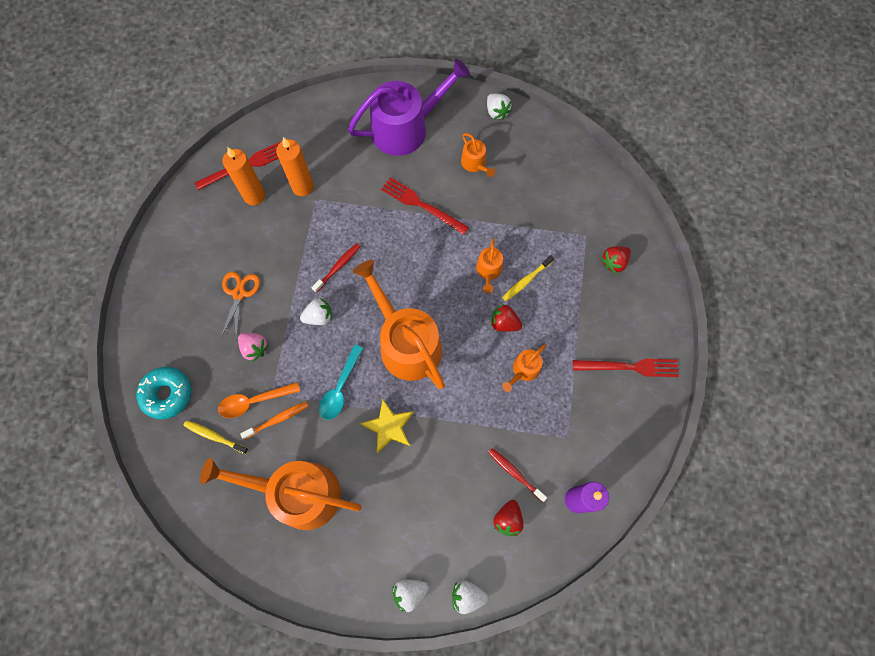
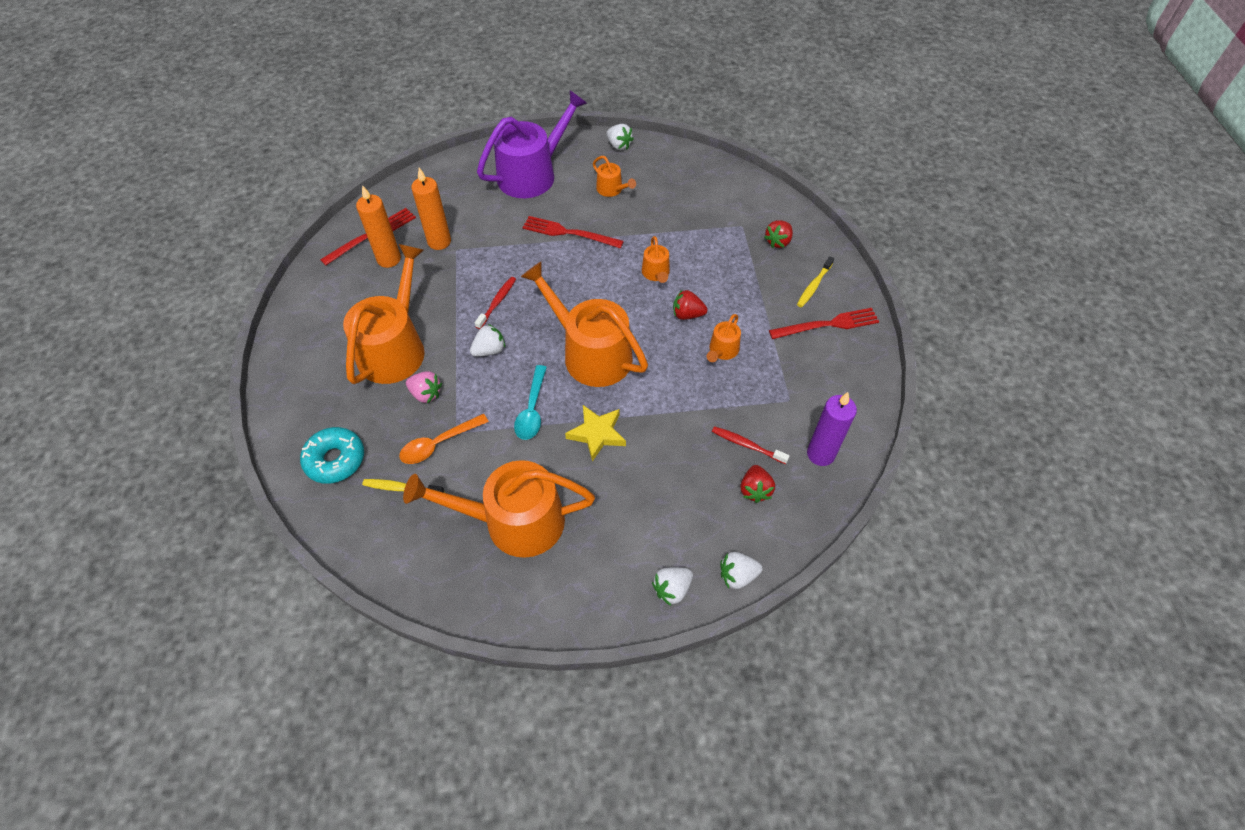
camera: 15 degrees left, 15 degrees down
(239, 293) = (395, 348): orange scissors -> orange watering can
(277, 419) = (470, 455): orange toothbrush -> none
(526, 280) = (697, 274): yellow toothbrush -> yellow toothbrush (814, 286)

